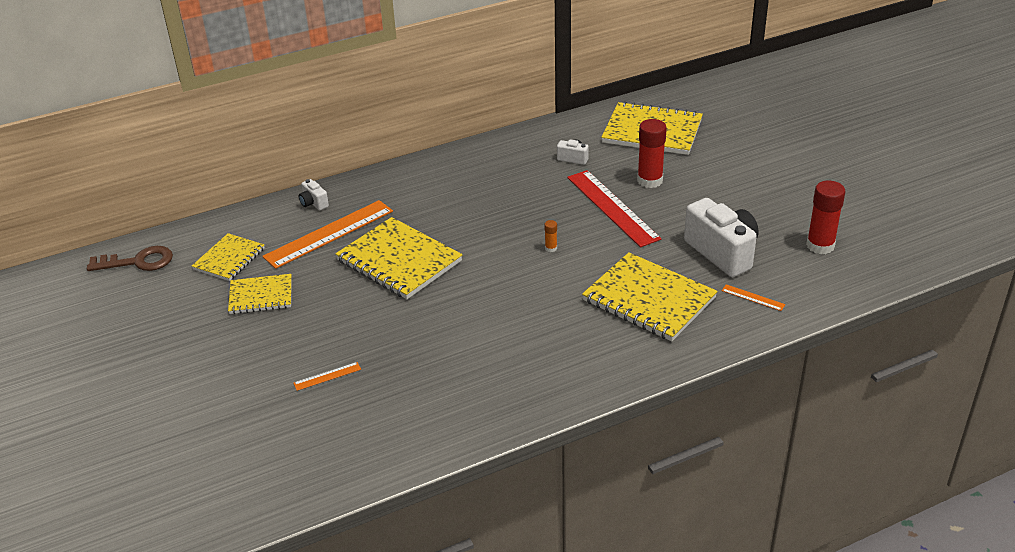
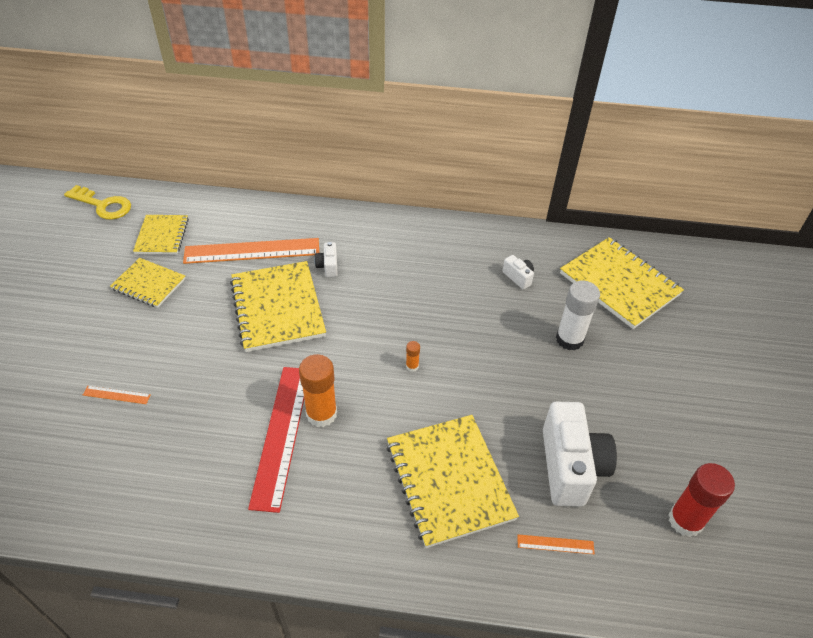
camera: 30 degrees right, 10 degrees up
(138, 262) = (103, 205): brown key -> yellow key
(229, 259) = (162, 236): yellow notebook -> yellow notebook turned 60 degrees counterclockwise
(313, 203) = (269, 215): white camera -> white camera (328, 266)
(513, 308) = (321, 414): none -> orange glue stick
(612, 207) = (507, 351): red ruler -> red ruler (281, 434)
(650, 180) = (569, 339): red glue stick -> white glue stick
(753, 297) = (555, 544): orange ruler -> orange ruler turned 60 degrees counterclockwise

